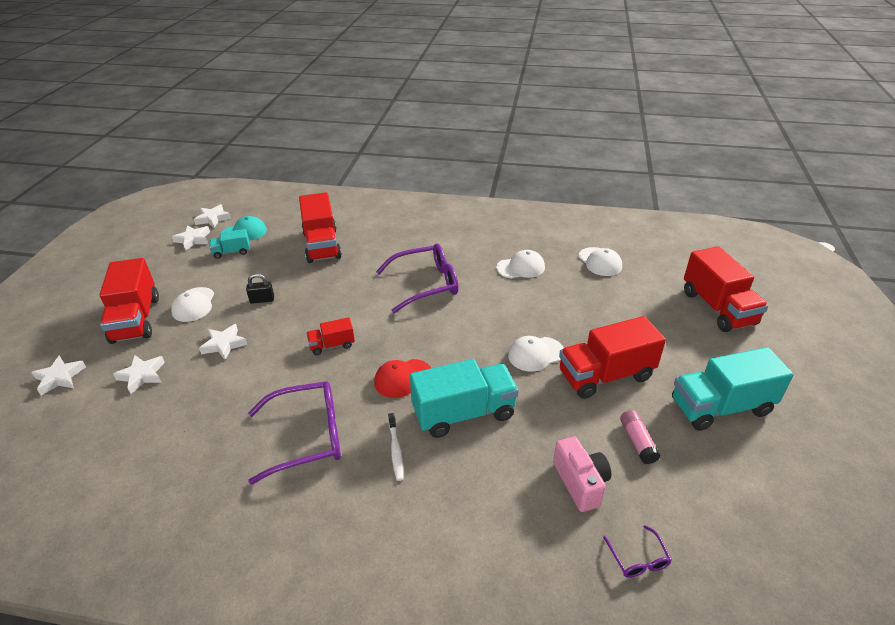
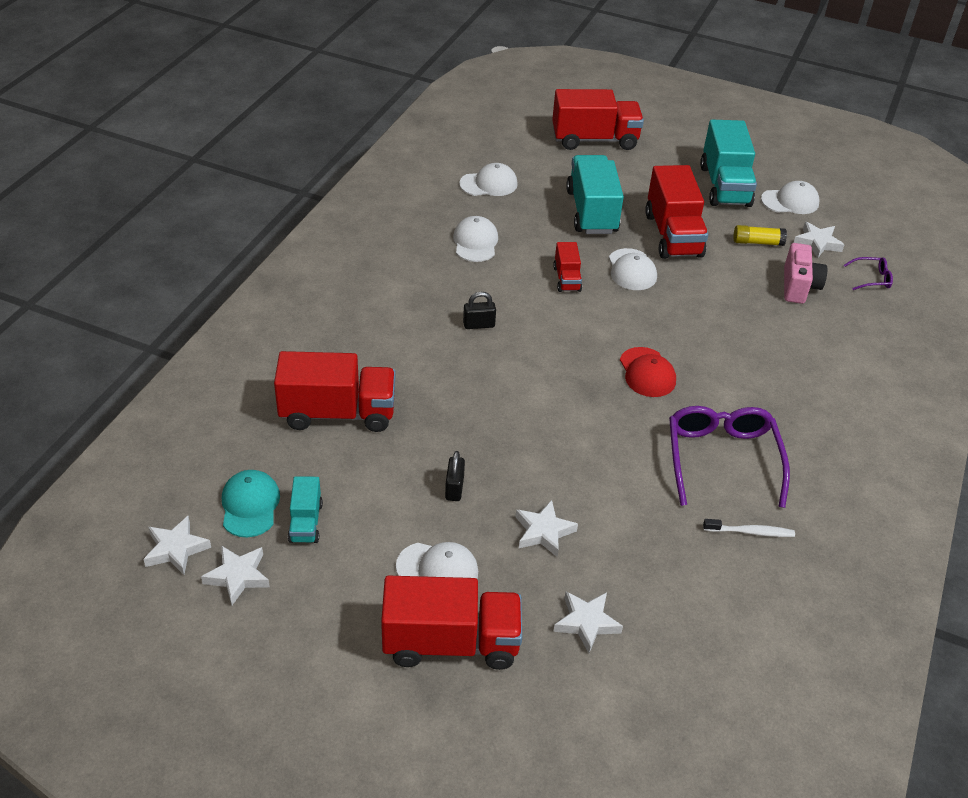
camera: 80 degrees left, 5 degrees up
(60, 377) = (567, 728): white star -> white star (817, 243)
(332, 345) = (574, 424): red truck -> red truck (567, 279)
(396, 450) = (749, 393): white toothbrush -> white toothbrush (750, 532)
(426, 284) = (479, 325): purple glasses -> black padlock
(464, 413) = (707, 337): turquoise truck -> turquoise truck (591, 212)
(580, 483) = (798, 286): pink camera -> pink camera turned 105 degrees clockwise
(637, 442) = (757, 242): pink glue stick -> yellow glue stick
(738, 467) = (790, 201): none -> white cap

